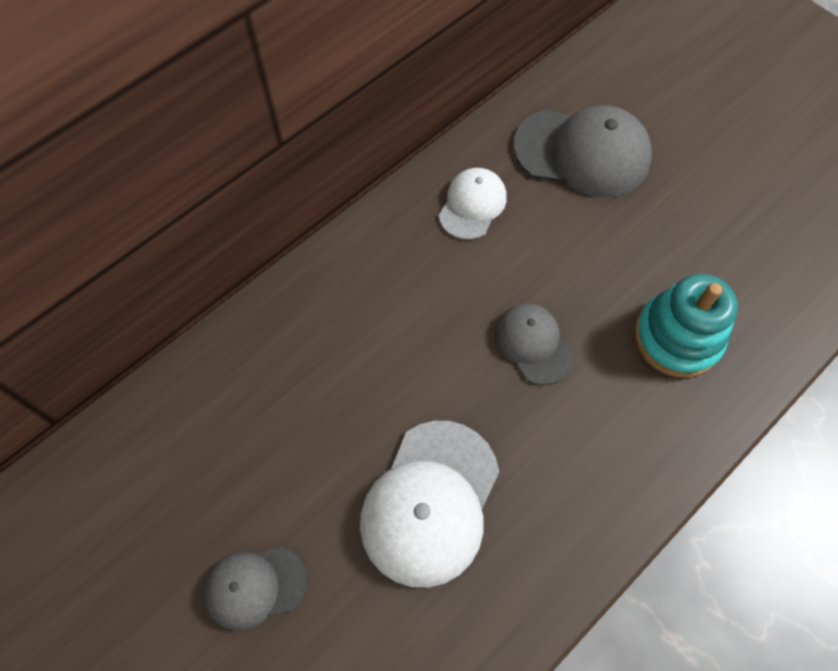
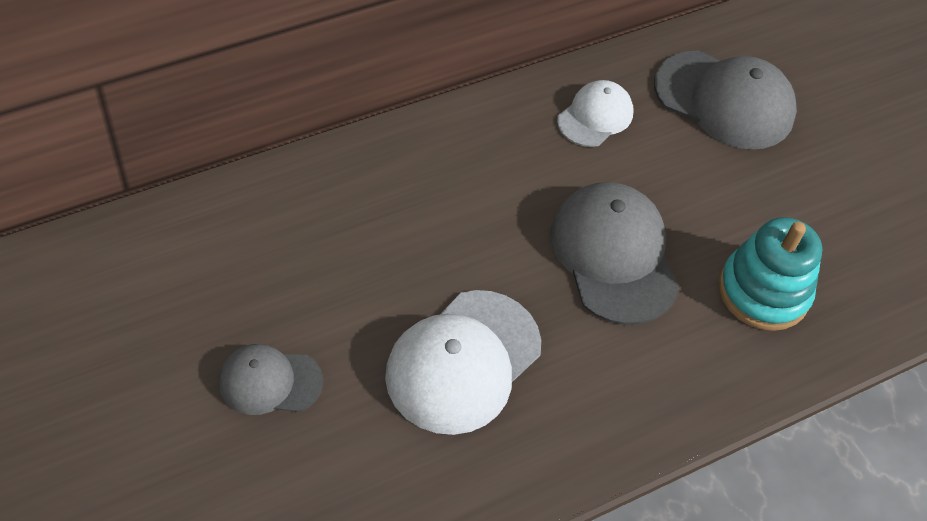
camera: 10 degrees right, 10 degrees down
(533, 344) = (613, 255): grey cap -> grey cap, size x1.72

